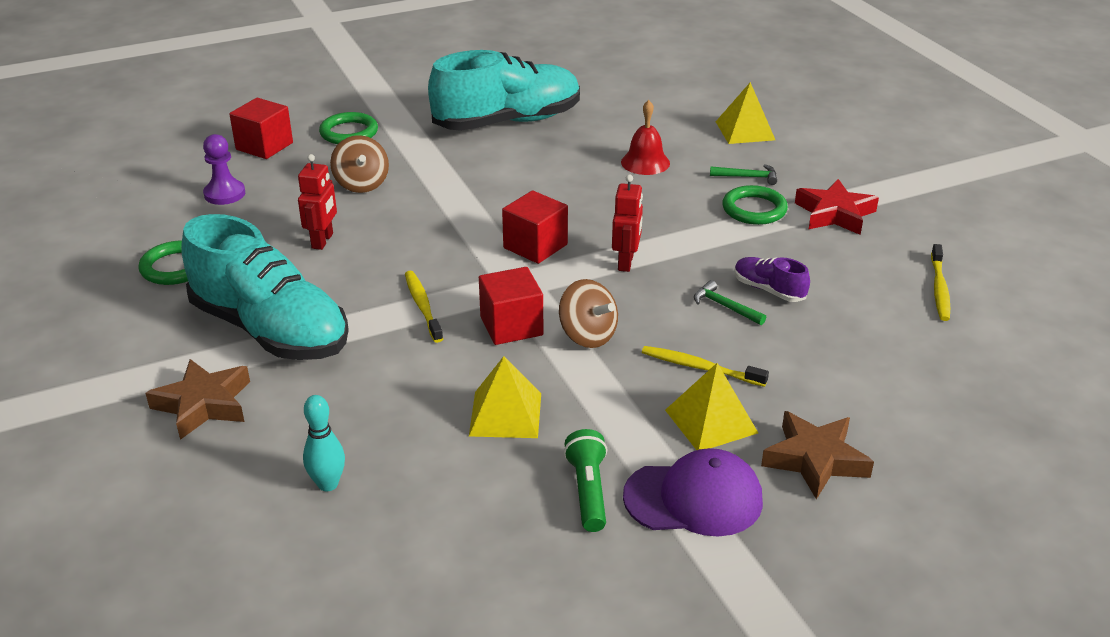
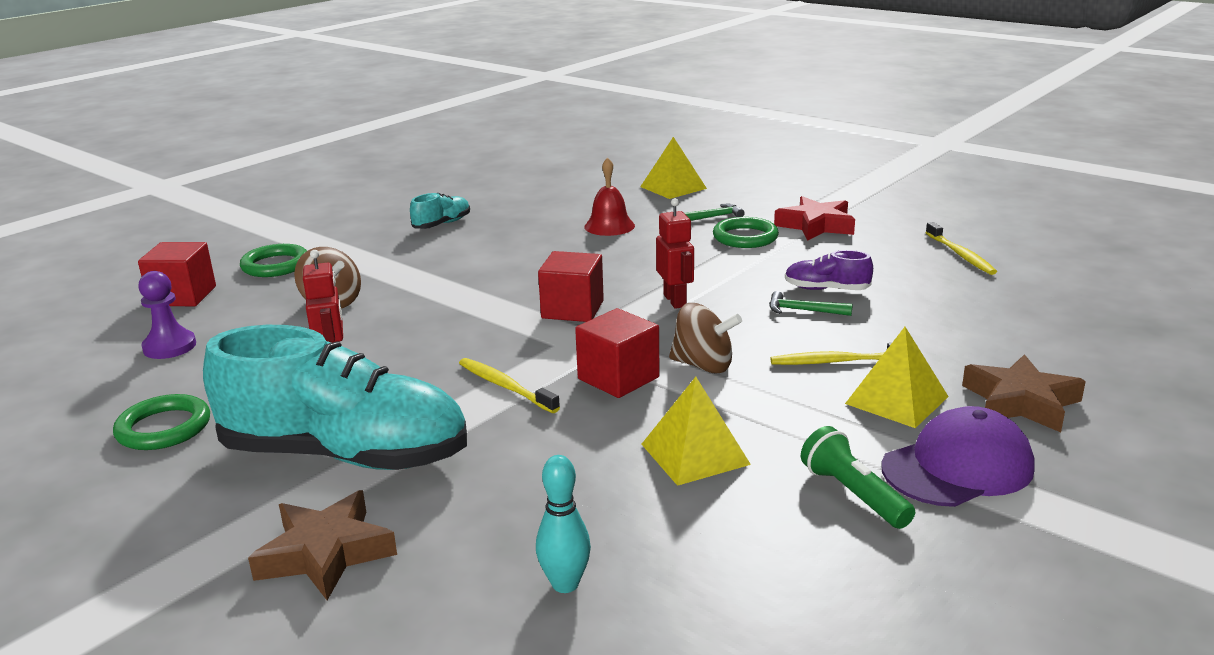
camera: 25 degrees left, 10 degrees down
(508, 122) = (442, 224): turquoise shoe -> turquoise shoe, size x0.42

